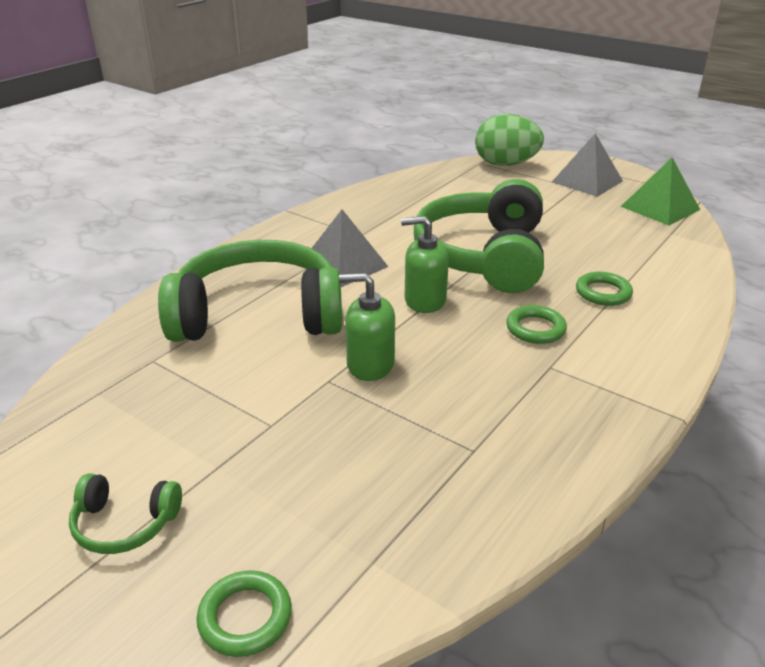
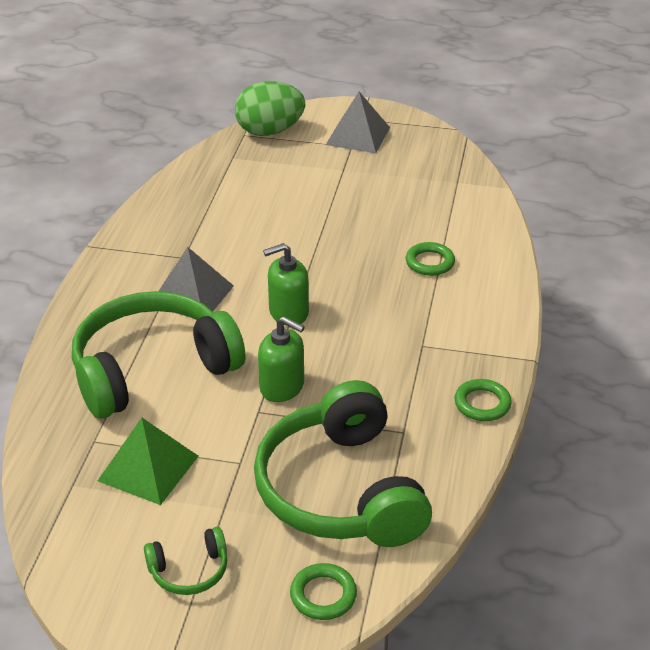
camera: 25 degrees left, 5 degrees up
(370, 364) = (282, 387): green soap dispenser -> green soap dispenser turned 135 degrees counterclockwise
(483, 256) = (311, 250): green headphones -> green headphones (341, 490)
(535, 329) = (394, 314): green ring -> green ring (482, 404)
(660, 208) = (436, 154): green pyramid -> green pyramid (148, 468)

